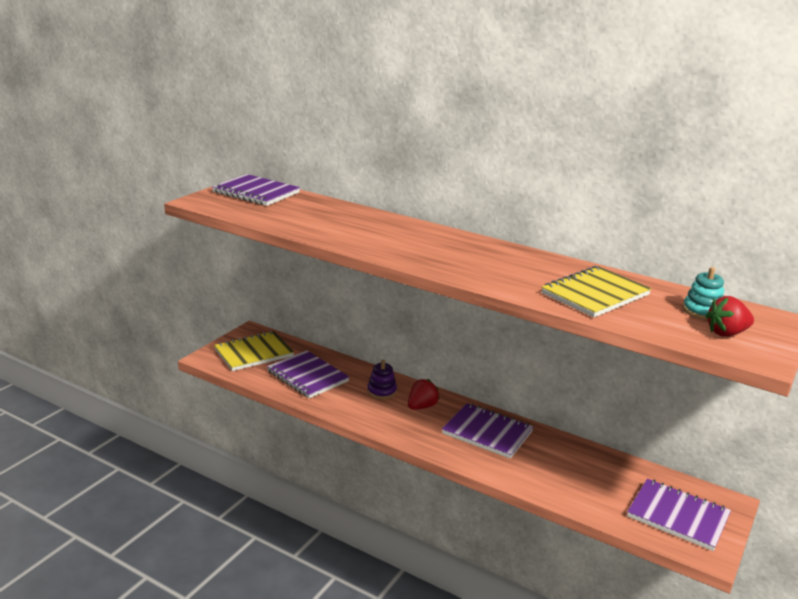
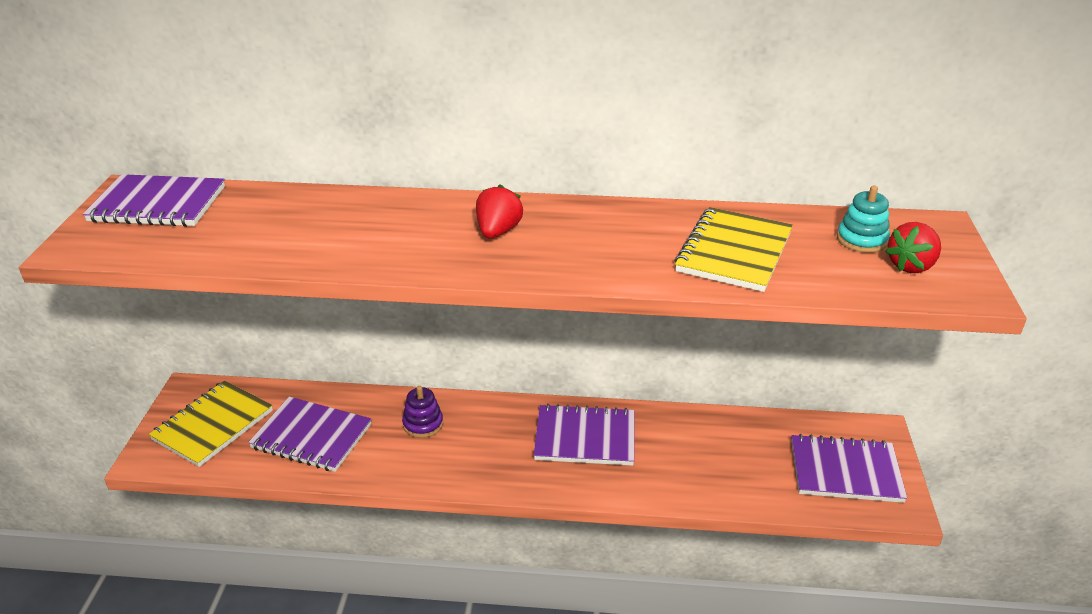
camera: 25 degrees left, 10 degrees up
(422, 406) = (486, 429): red strawberry -> red strawberry (498, 231)

